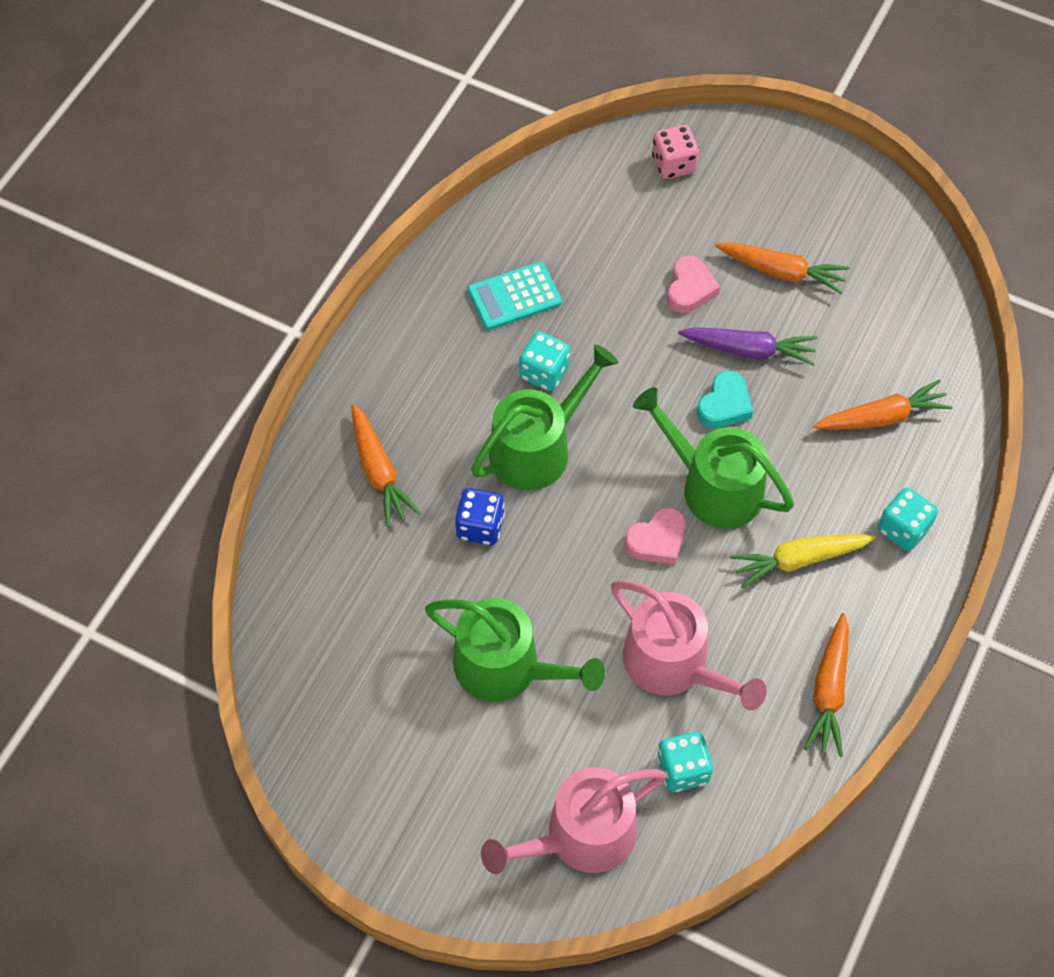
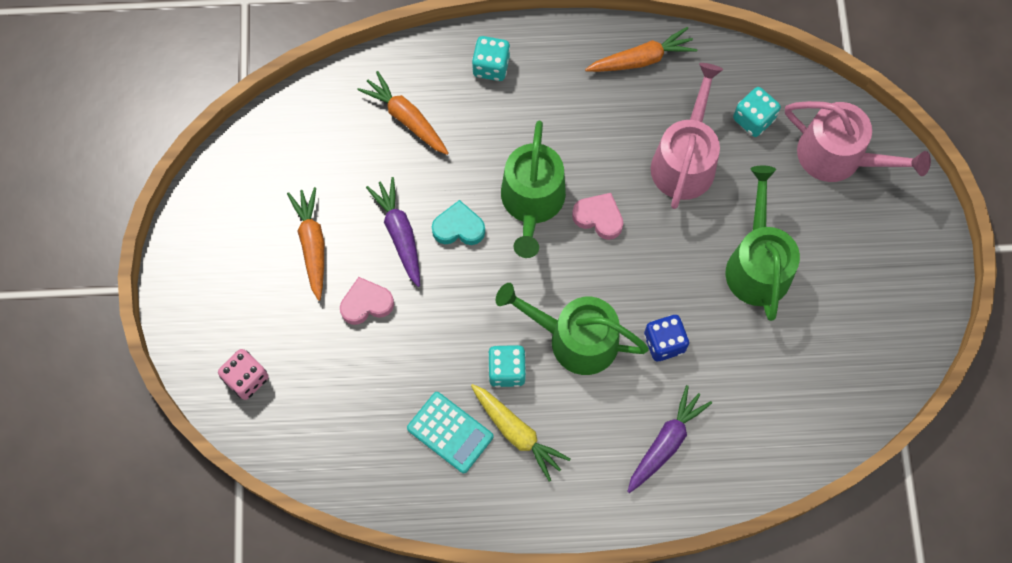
camera: 120 degrees left, 10 degrees up
(379, 471) = (666, 442): orange carrot -> purple carrot
(799, 560) = (556, 120): yellow carrot -> yellow carrot (517, 433)

